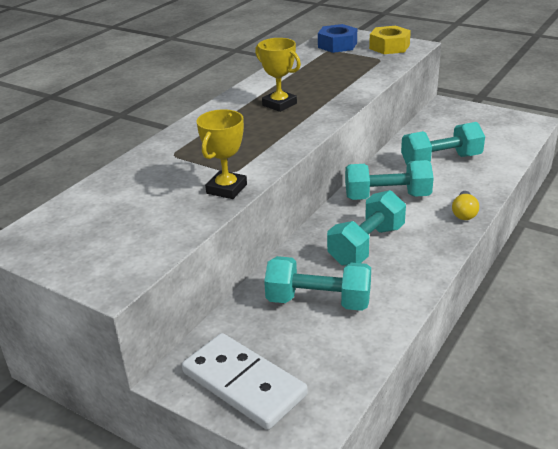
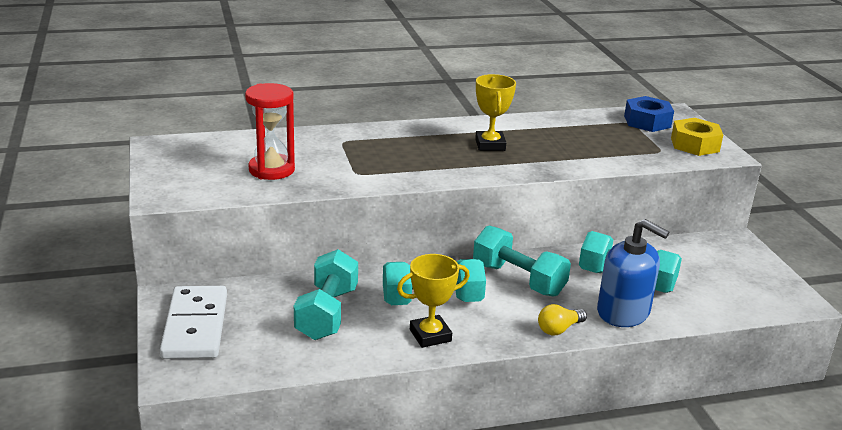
camera: 40 degrees right, 5 degrees down
(163, 205) = (271, 170): none -> red hourglass
(226, 189) = (329, 182): yellow trophy -> yellow trophy (430, 335)
(318, 301) = (327, 313): turquoise dumbbell -> turquoise dumbbell turned 45 degrees clockwise
(474, 180) = (623, 312): none -> blue soap dispenser

